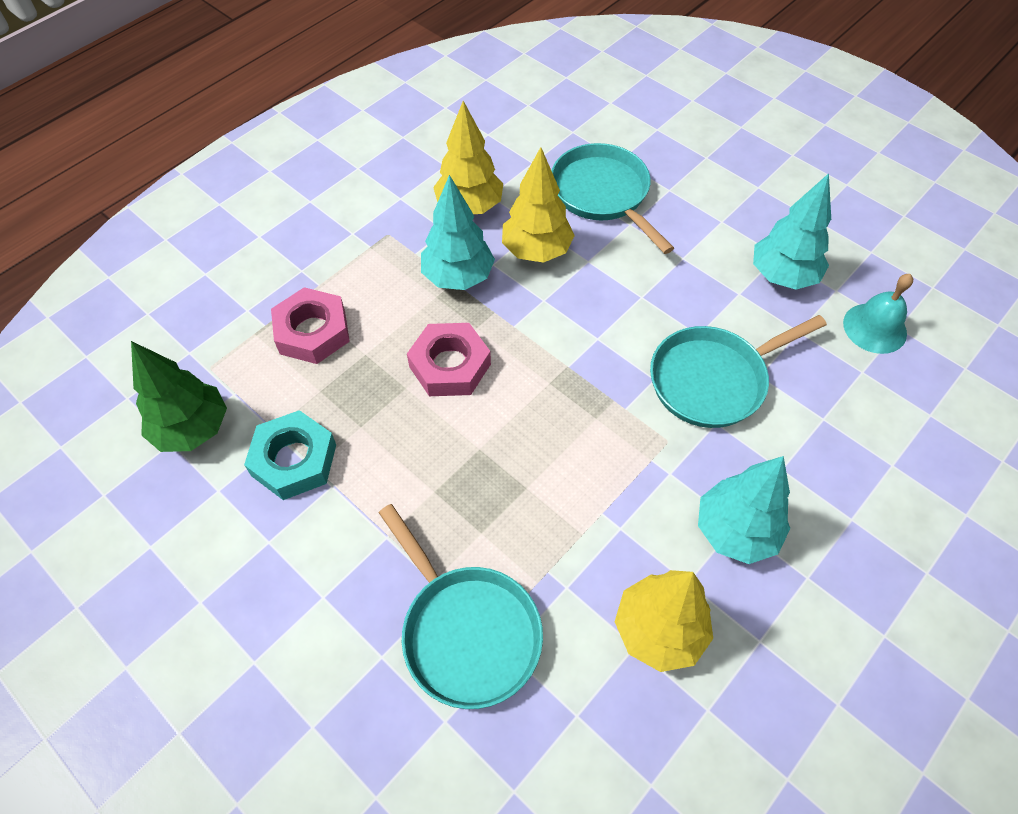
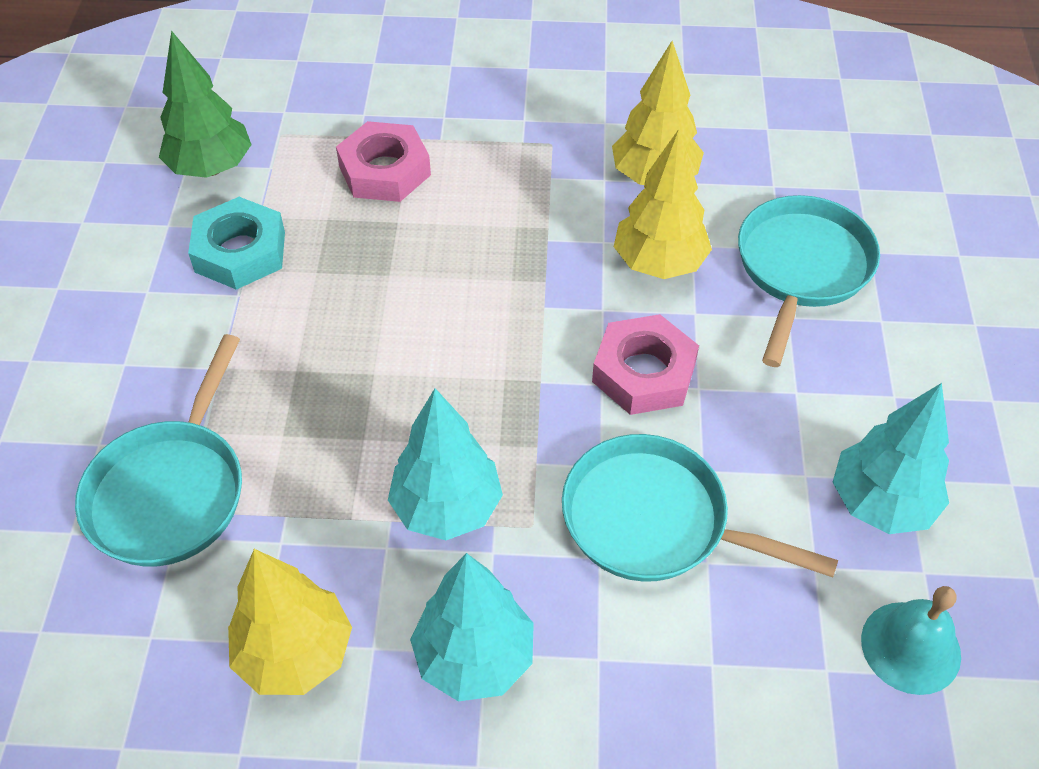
camera: 50 degrees right, 5 degrees down
(450, 365) = (446, 289): pink nut -> pink nut (643, 372)
(458, 277) = (557, 226): turquoise tree -> turquoise tree (447, 508)

